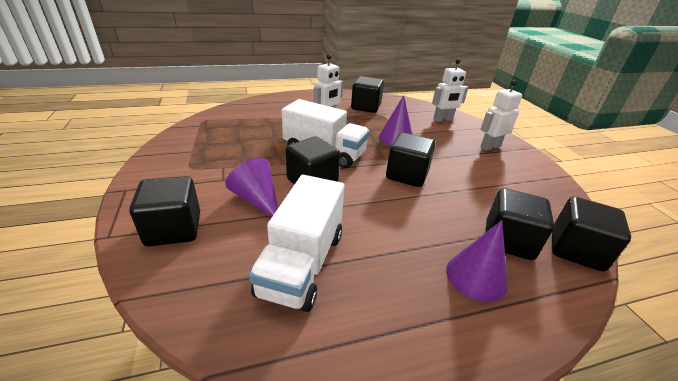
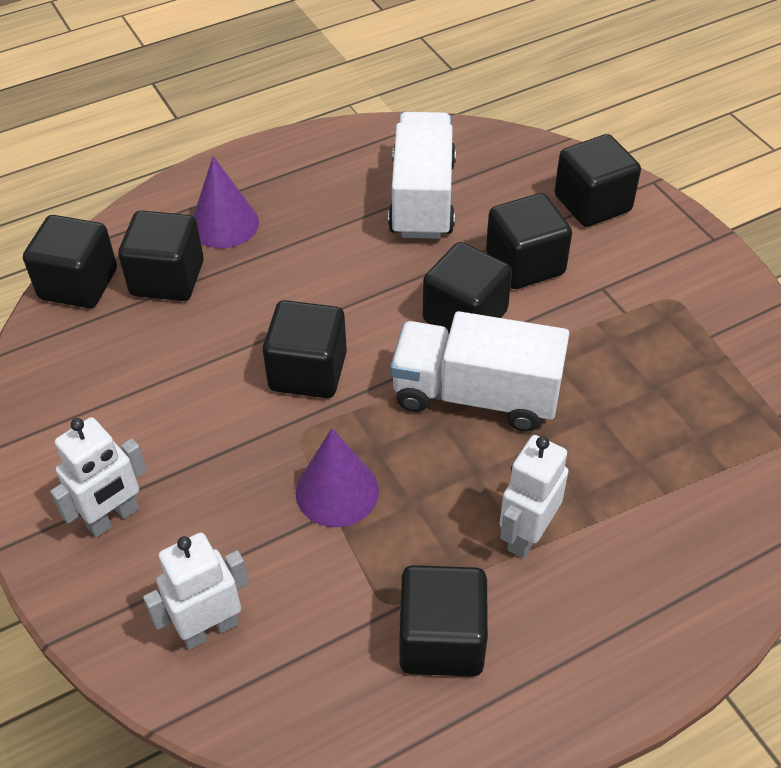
camera: 170 degrees right, 15 degrees up
(257, 200) = (525, 264): purple cone -> black cube

